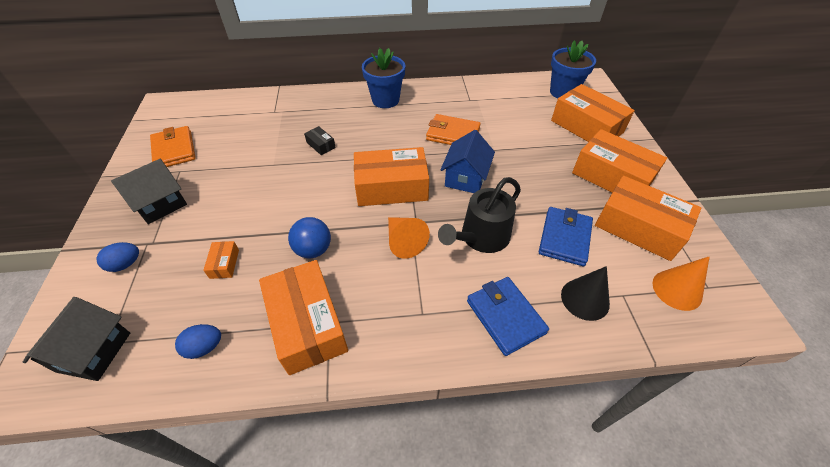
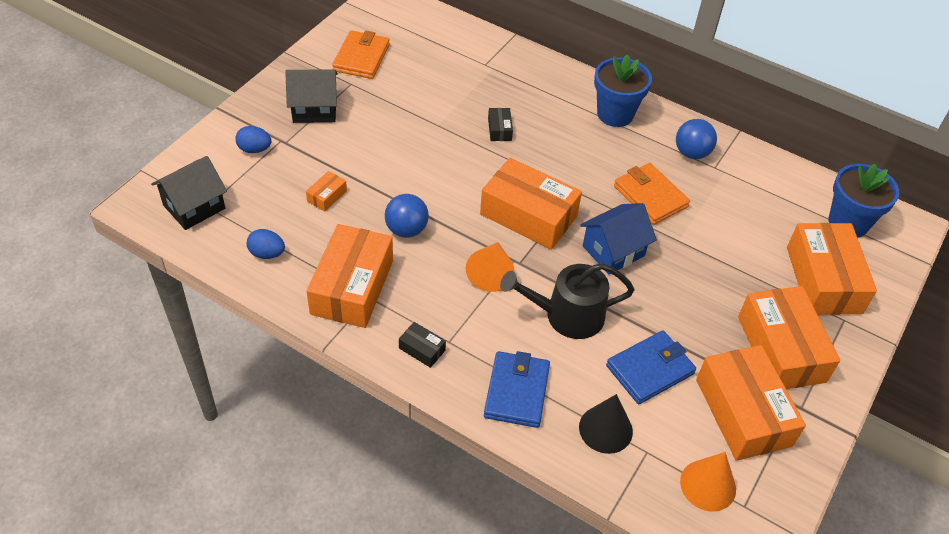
camera: 35 degrees right, 0 degrees up
(408, 335) = (422, 349): none -> black box
(450, 99) = (691, 153): none -> blue ball

